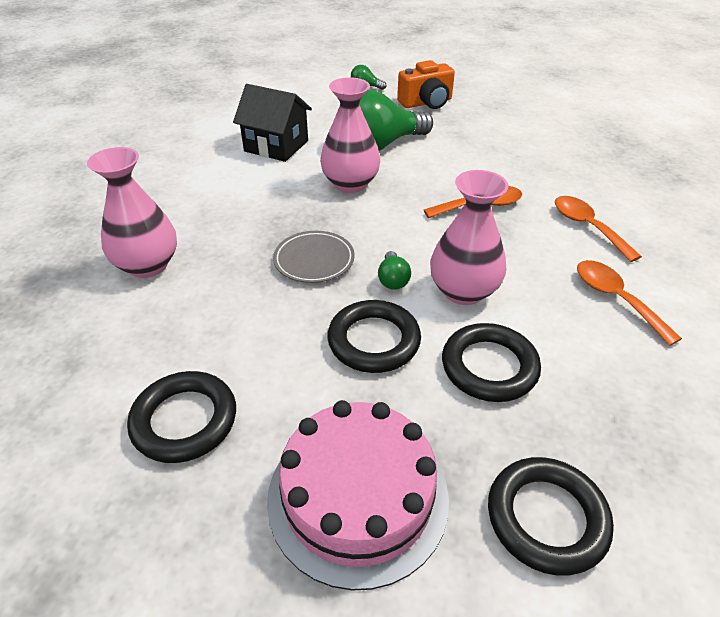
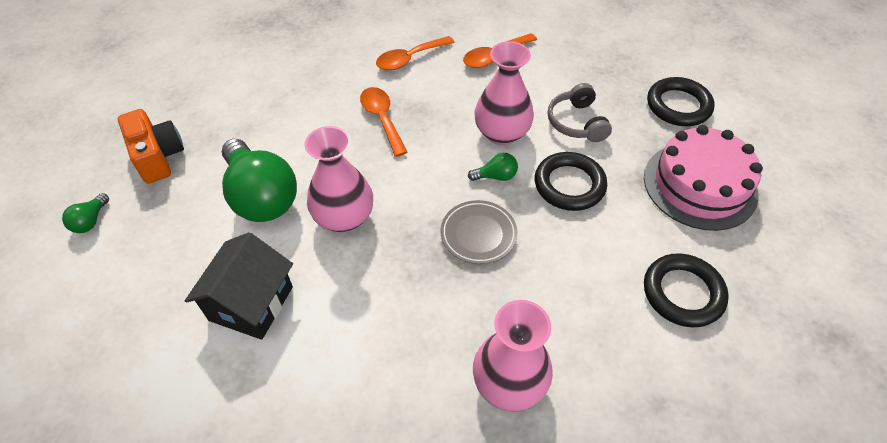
camera: 95 degrees left, 10 degrees up
(489, 367) = (576, 122): black ring -> grey headphones

